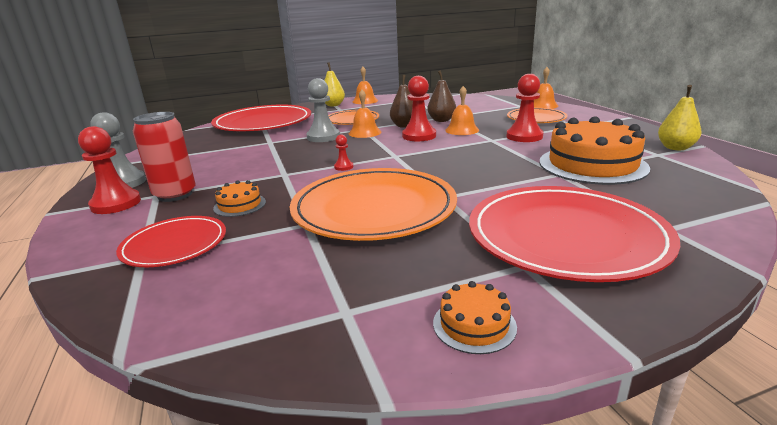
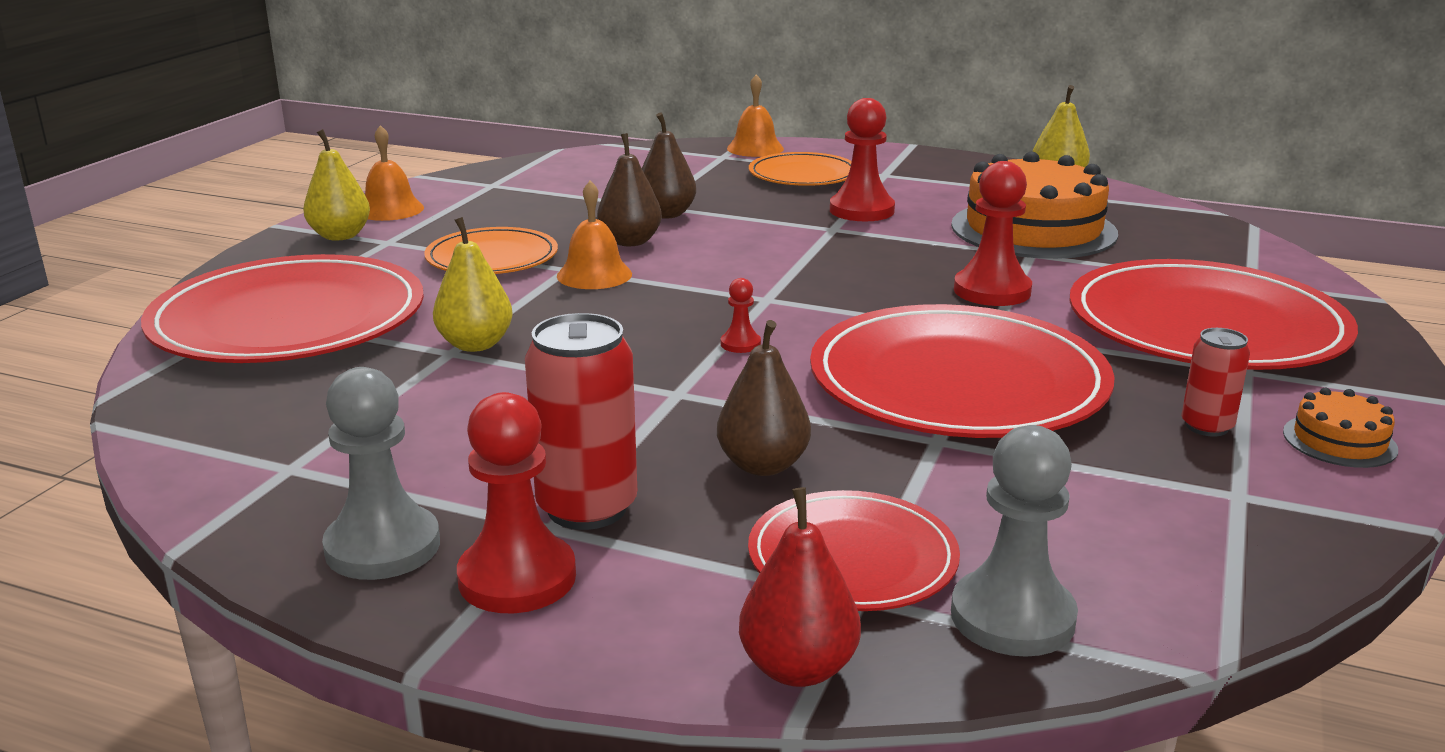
camera: 50 degrees left, 0 degrees up
(75, 265) = (798, 668): none -> red pear
(240, 205) = (763, 465): orange cake -> brown pear
(280, 142) = (475, 344): none -> yellow pear
(323, 137) = (536, 307): grey pawn -> grey pawn (1012, 617)
(374, 208) = (958, 382): orange plate -> red plate
(419, 136) = (708, 253): red pawn -> red pawn (992, 291)
(423, 277) = (1206, 426): none -> red can
(462, 130) = (747, 223): orange bell -> none

